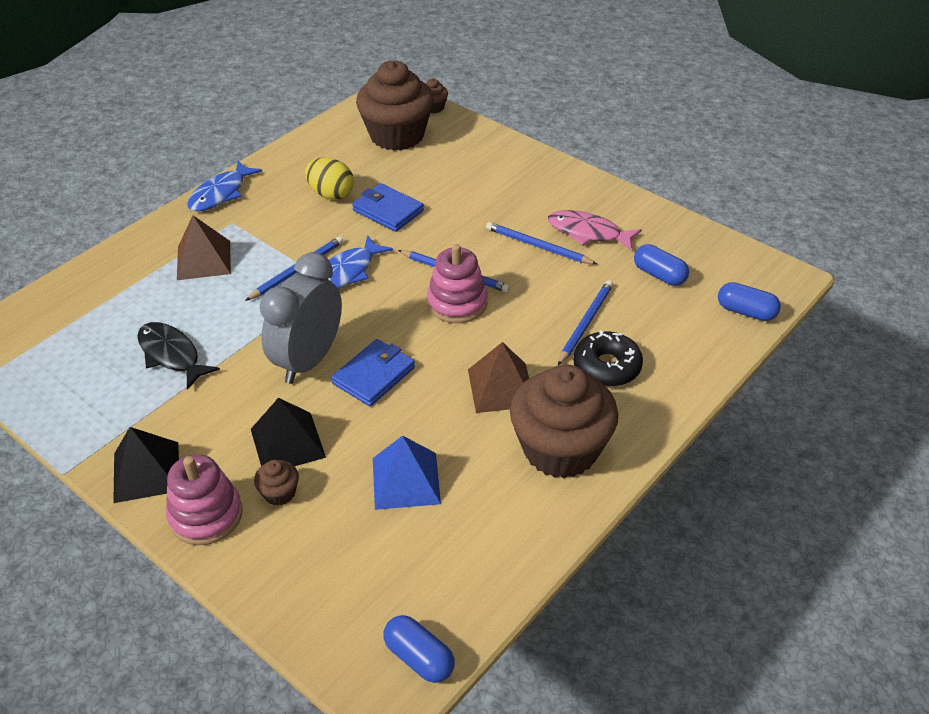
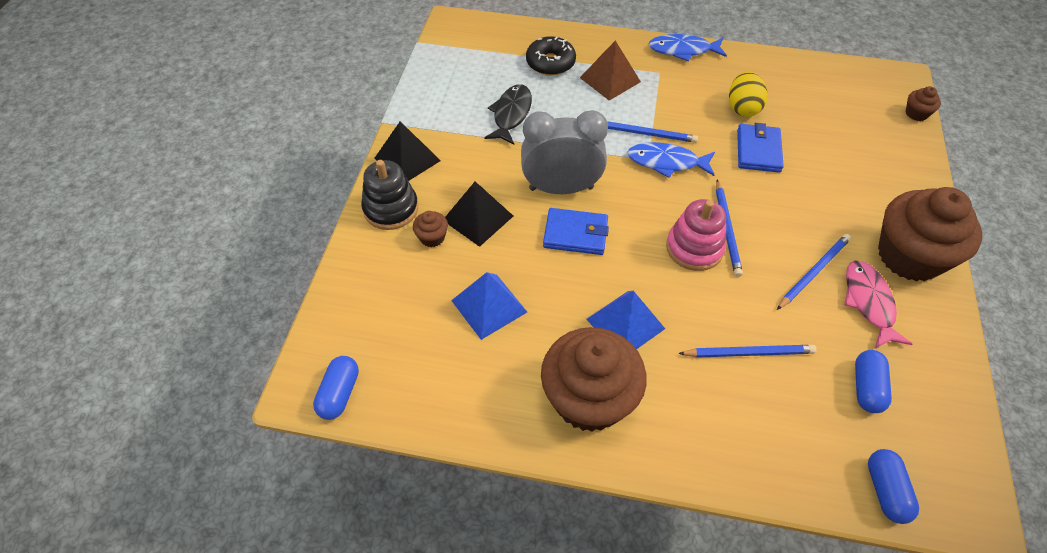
camera: 60 degrees right, 10 degrees up
(206, 515) = (391, 209): pink stacking toy -> black stacking toy
(397, 135) = (853, 109): brown cupcake -> brown cupcake (909, 256)
(501, 387) = (625, 324): brown pyramid -> blue pyramid
(538, 246) = (813, 272): blue pencil -> blue pencil turned 45 degrees clockwise
(606, 367) = (709, 393): black donut -> black donut (550, 63)

